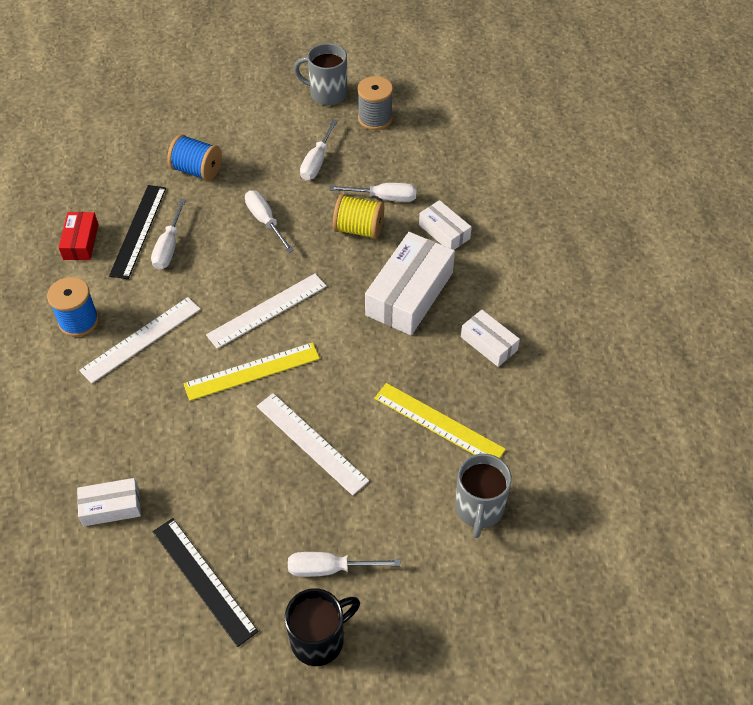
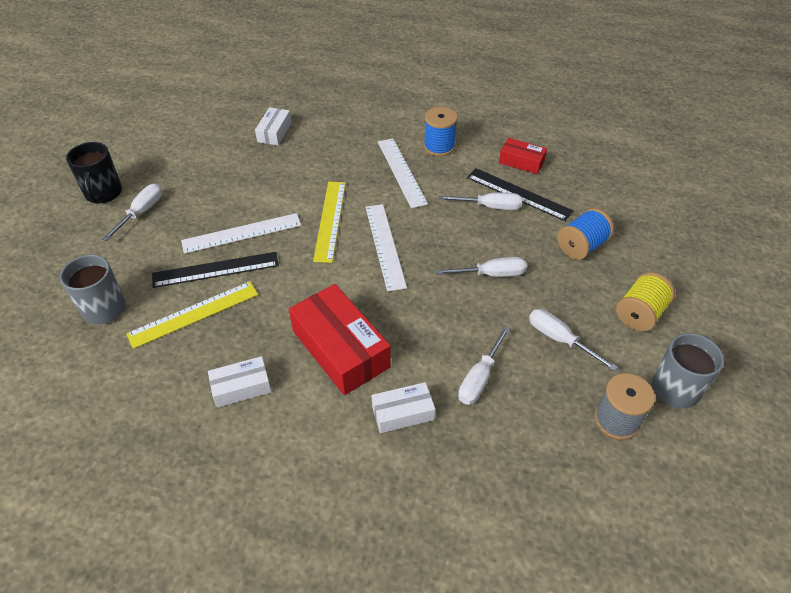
camera: 115 degrees right, 5 degrees down
(169, 247) = (490, 207): white screwdriver -> white screwdriver turned 150 degrees clockwise
(203, 580) = (190, 157): black ruler -> black ruler (216, 269)
(358, 229) = (445, 340): yellow spool -> yellow spool (639, 314)
(409, 294) = (340, 349): white box -> red box

